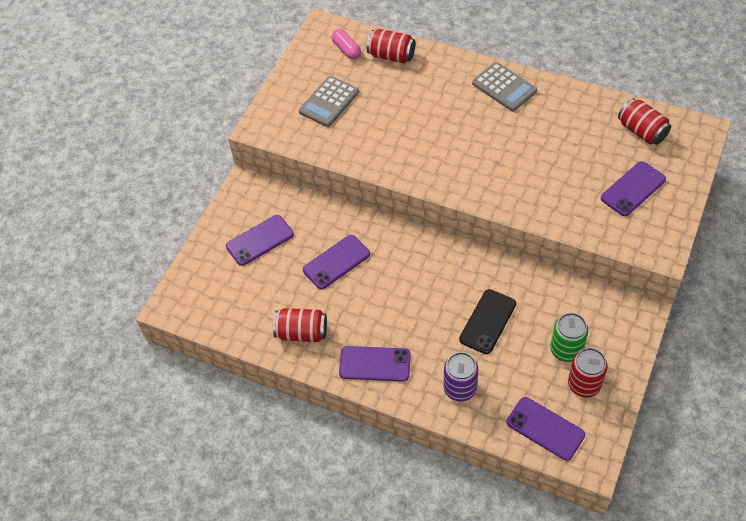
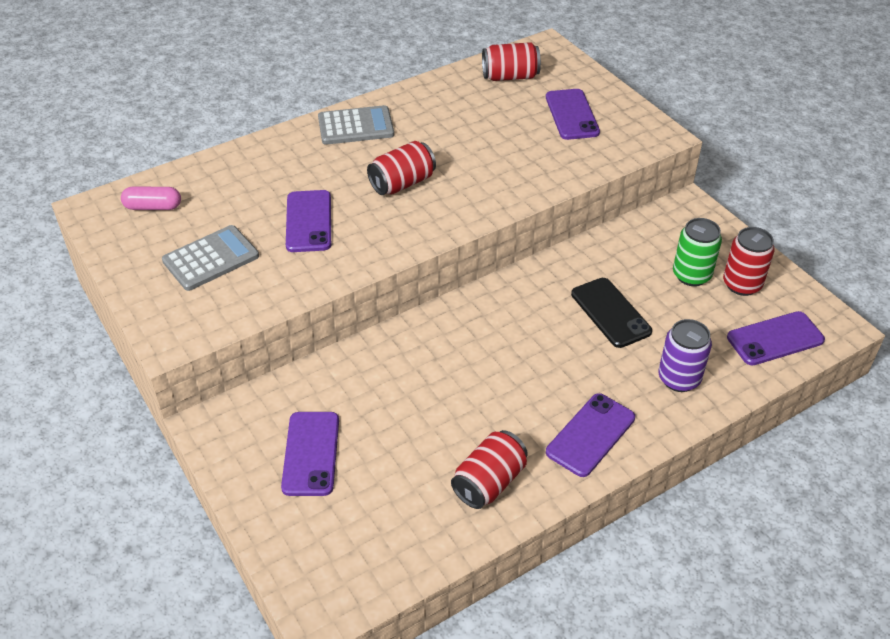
camera: 60 degrees left, 10 degrees down
(329, 102) = (211, 259): grey calculator -> grey calculator turned 105 degrees counterclockwise
(336, 262) = (416, 396): purple phone -> purple phone (308, 221)
(391, 56) = (210, 179): red can -> red can (402, 183)

